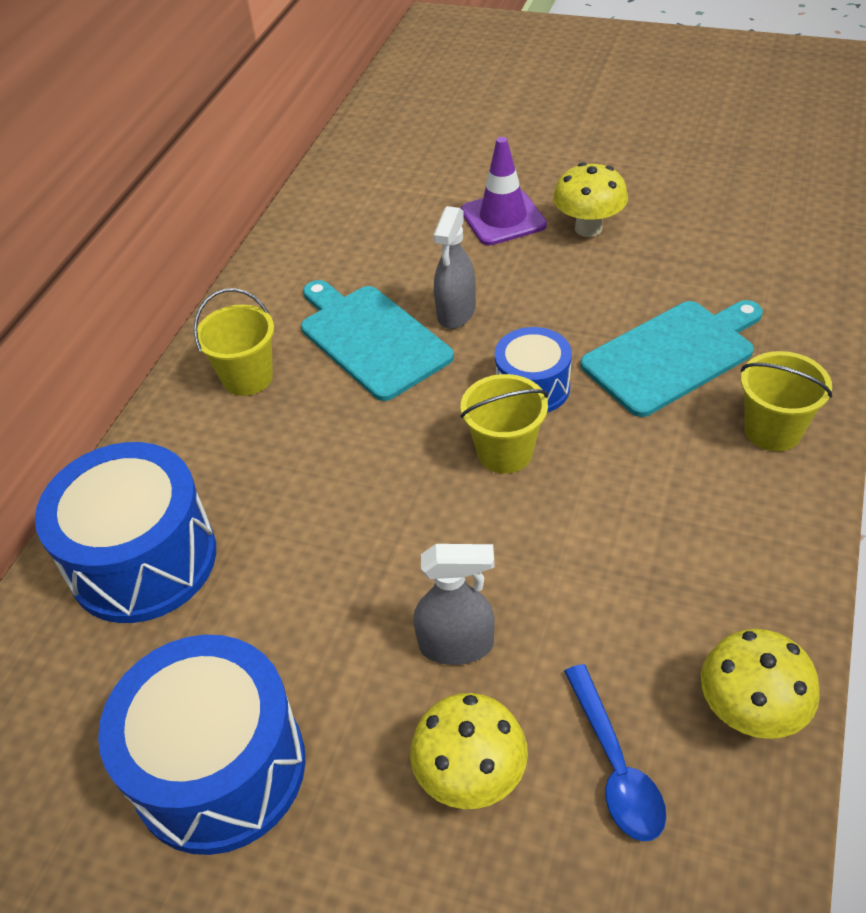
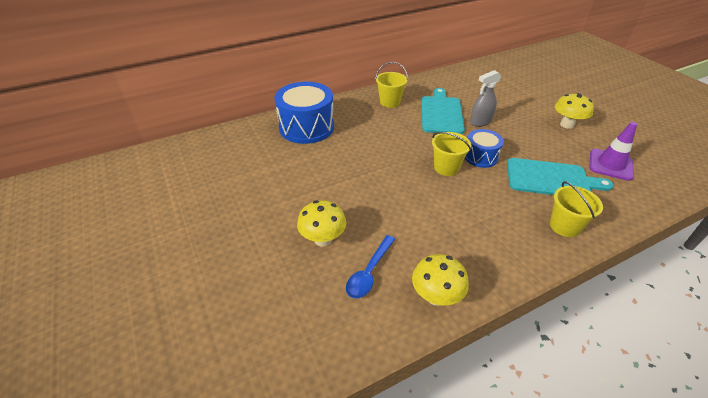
camera: 40 degrees right, 5 degrees down
(219, 767) = (264, 185): blue drum -> none
(457, 645) = (363, 205): grey spray bottle -> none
(503, 218) = (534, 105): purple traffic cone -> purple traffic cone (610, 165)

